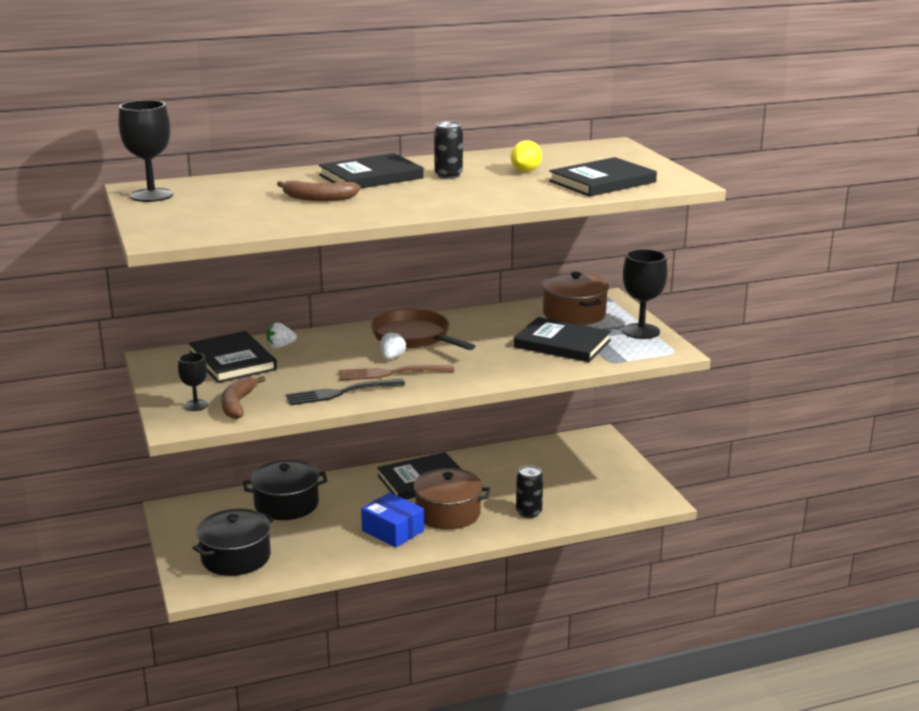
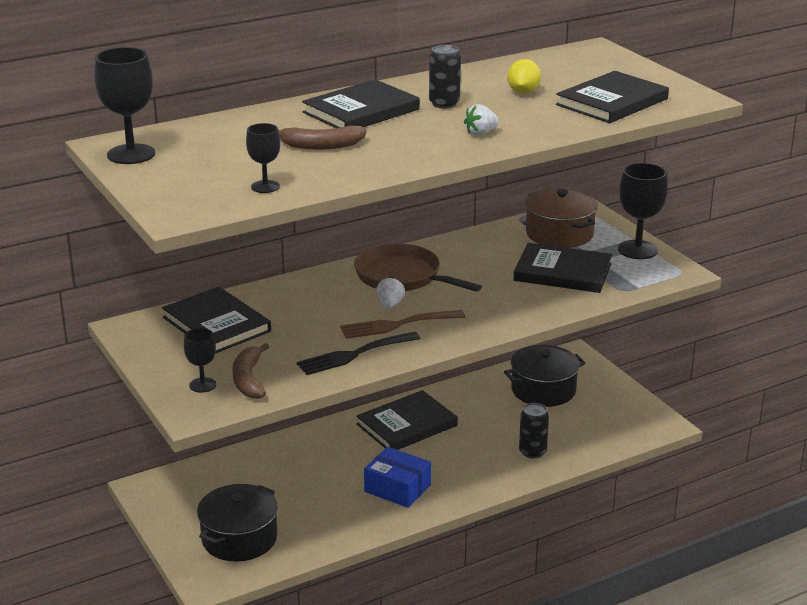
camera: 10 degrees left, 5 degrees up
(248, 223) = (265, 187): none -> black goblet
(280, 346) = (261, 301): white strawberry -> white strawberry (480, 133)
(286, 504) = (270, 469): black pot -> black pot (543, 390)
(448, 513) = (448, 461): brown pot -> none

